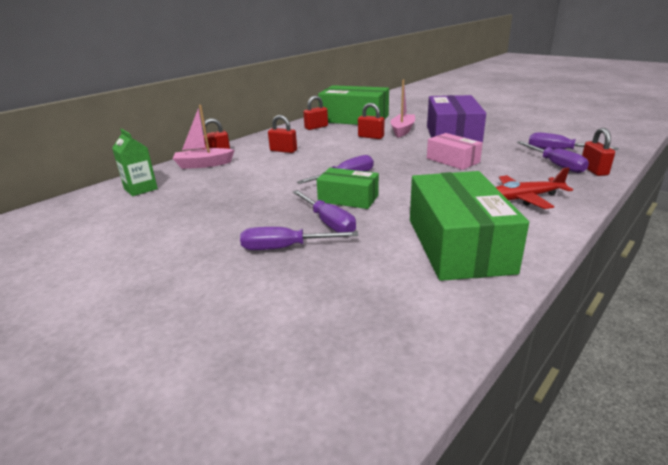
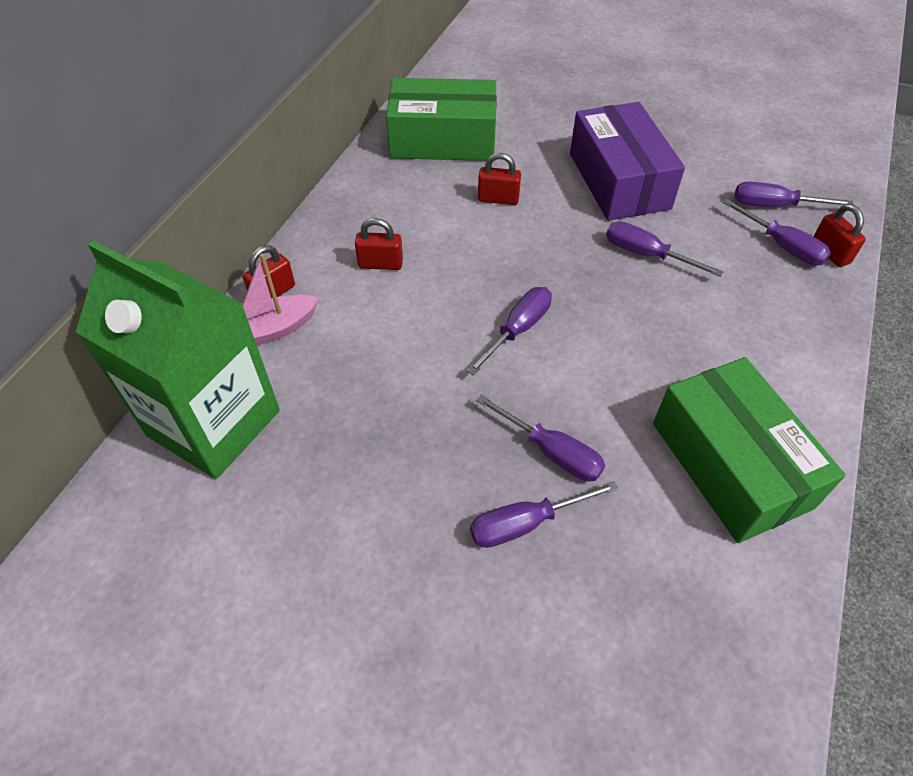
camera: 20 degrees left, 25 degrees up
(140, 189) = (214, 423): green carton -> green carton, size x2.28
(316, 127) = (394, 178): red padlock -> none
(348, 198) = (549, 386): green box -> none
(402, 130) = (537, 172): pink boat -> none
(452, 160) = (646, 254): pink box -> purple screwdriver
(524, 198) = (769, 340): red plane -> none

